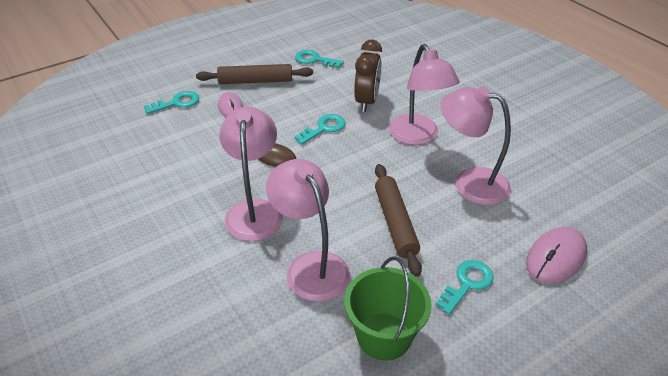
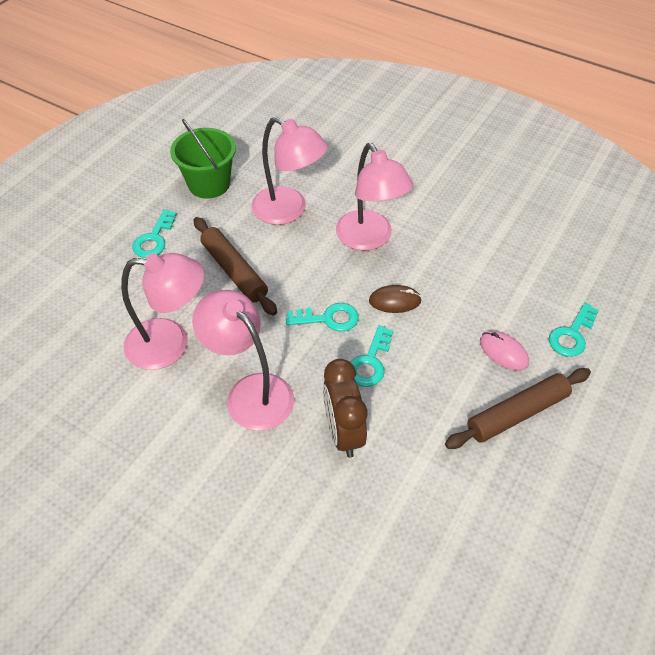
camera: 155 degrees right, 10 degrees up
(314, 60) = (474, 501): turquoise key -> turquoise key (328, 318)
(556, 257) = (75, 287): pink mouse -> none

